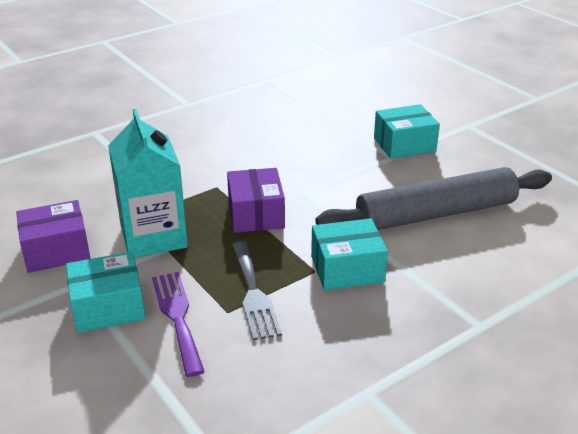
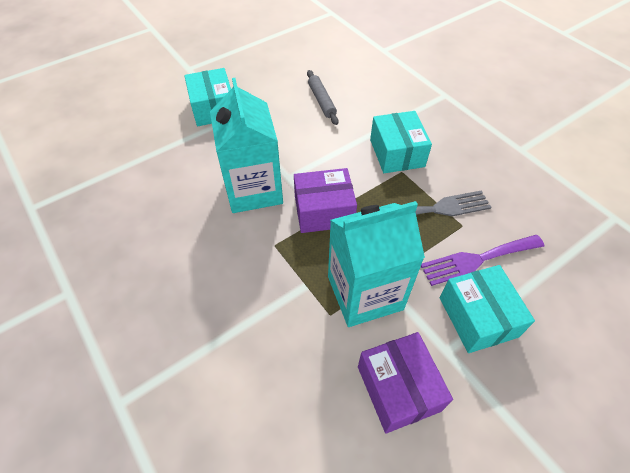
camera: 90 degrees left, 20 degrees up
(286, 173) = (253, 189): none -> turquoise carton
(435, 214) = (321, 101): grey rolling pin -> grey rolling pin, size x0.43

